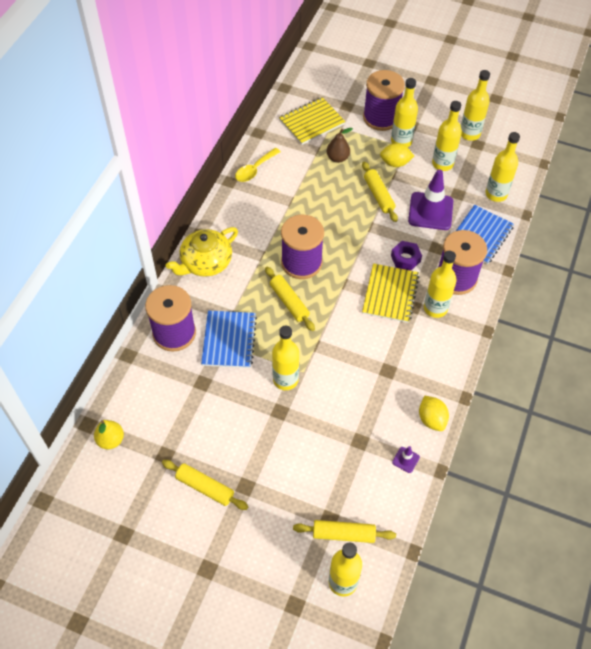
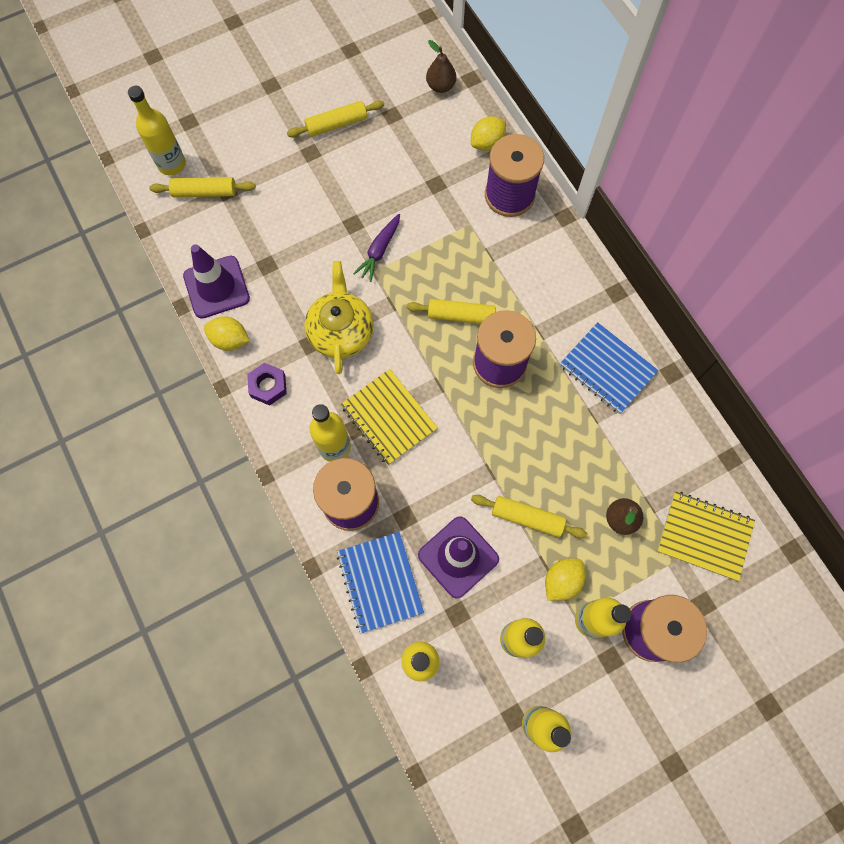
camera: 130 degrees right, 15 degrees up
(111, 440) = (440, 86): yellow pear -> brown pear
(140, 374) = (487, 143): none -> yellow lemon
(205, 263) = (573, 274): yellow teapot -> yellow teapot (341, 331)
(229, 340) = (462, 234): blue notebook -> blue notebook (607, 369)
(255, 169) = (671, 412): yellow spoon -> none
(285, 380) = (379, 251): yellow bottle -> purple carrot
(312, 122) = (704, 536): yellow notebook -> yellow notebook turned 75 degrees counterclockwise
(343, 534) = (205, 192): yellow rolling pin -> yellow rolling pin turned 45 degrees clockwise
(405, 258) = (418, 471): purple nut -> purple nut (268, 386)
(405, 460) = (216, 287): purple traffic cone -> purple traffic cone, size x2.30

